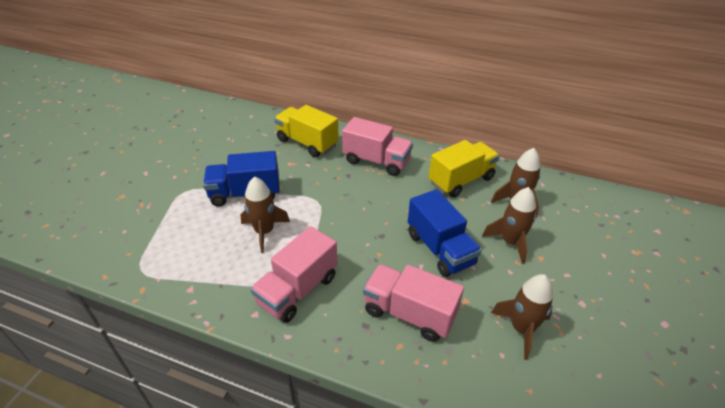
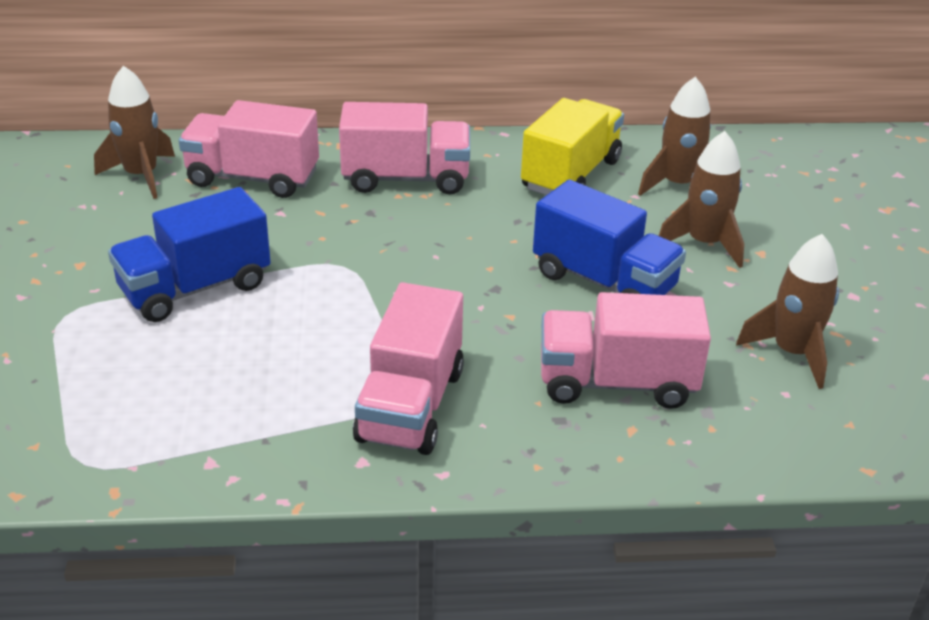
camera: 25 degrees left, 5 degrees down
(264, 232) = (282, 338): brown rocket -> brown rocket (141, 176)
(307, 143) = (252, 178): yellow truck -> pink truck

